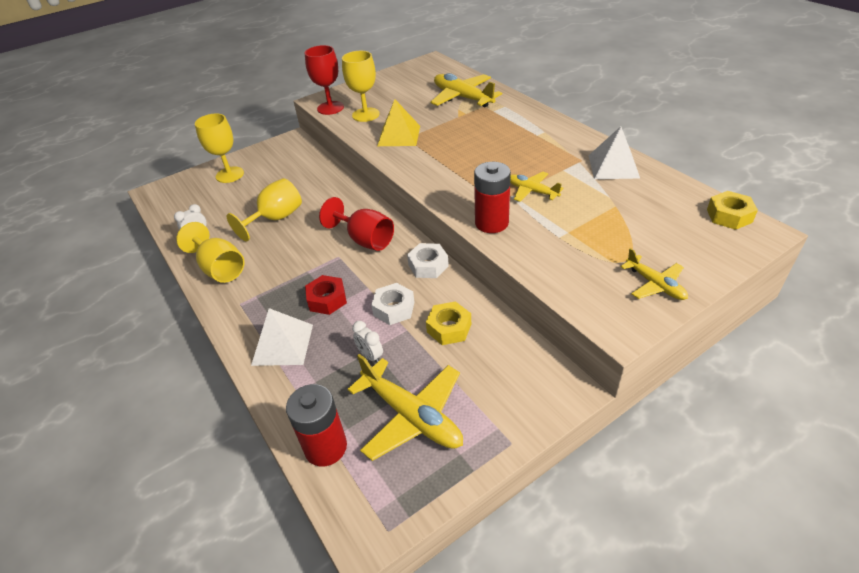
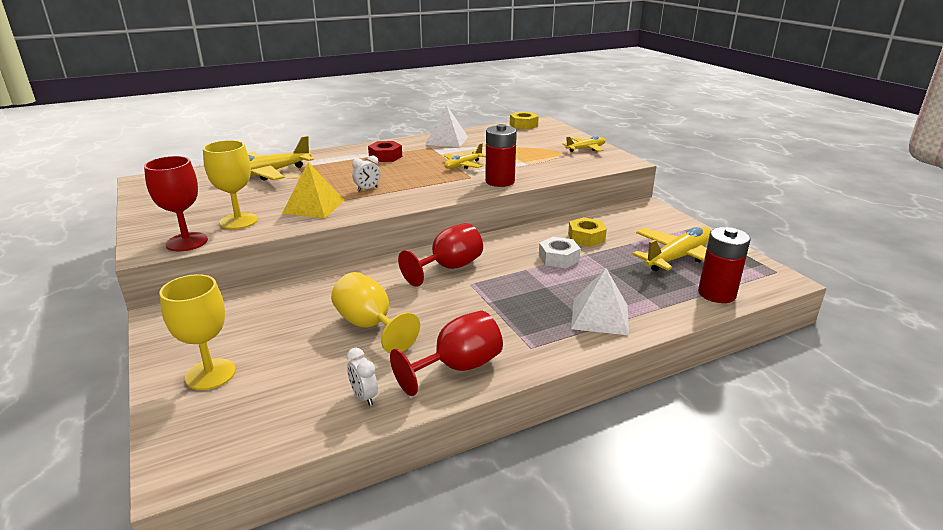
camera: 85 degrees left, 15 degrees down
(220, 268) = (457, 367): yellow goblet -> red goblet
(327, 299) = (538, 291): red nut -> red nut (385, 157)
(370, 356) = (616, 271): white clock -> white clock (367, 189)
(428, 265) = (504, 240): white nut -> none

